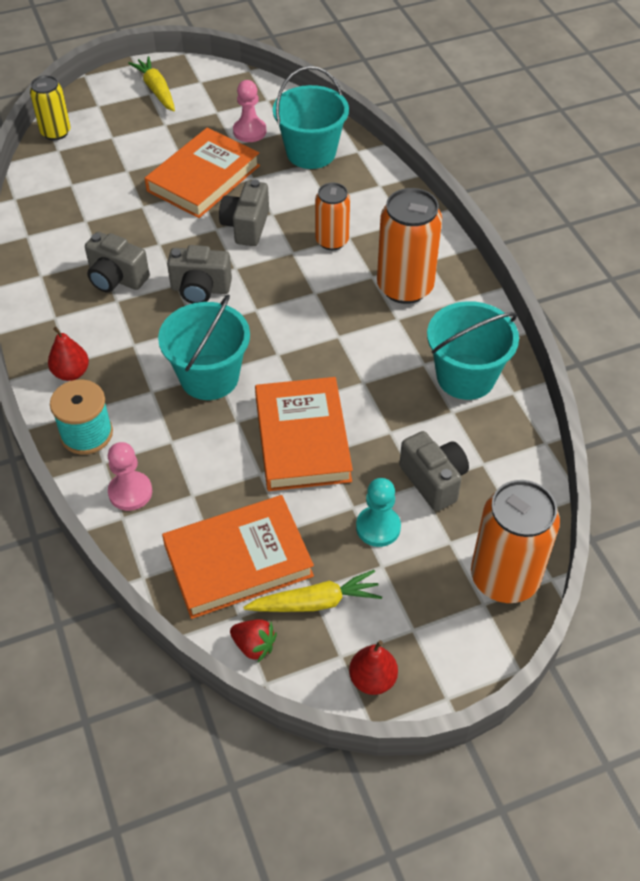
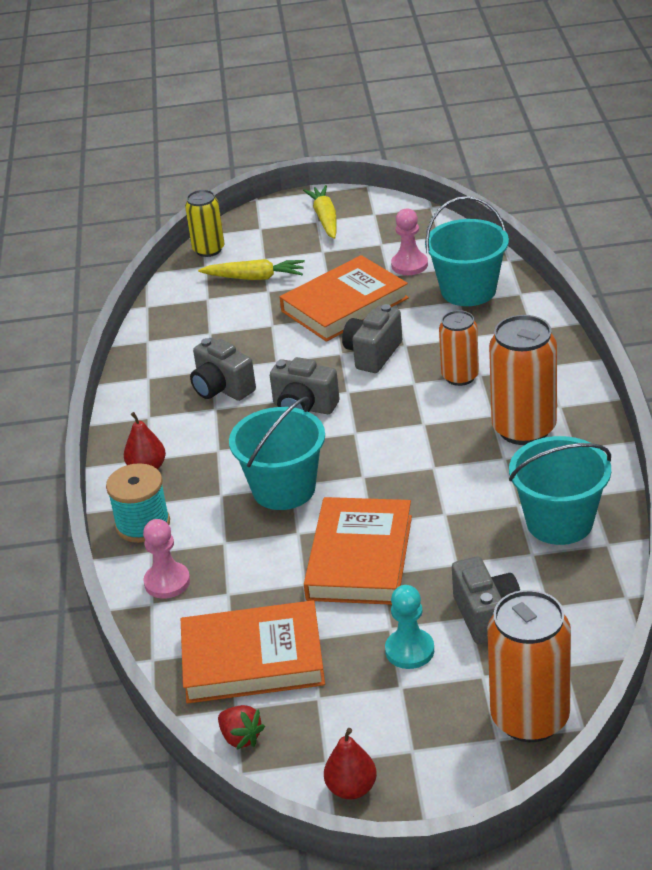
camera: 20 degrees right, 15 degrees down
(315, 602) = (318, 709): yellow carrot -> yellow carrot (255, 277)

